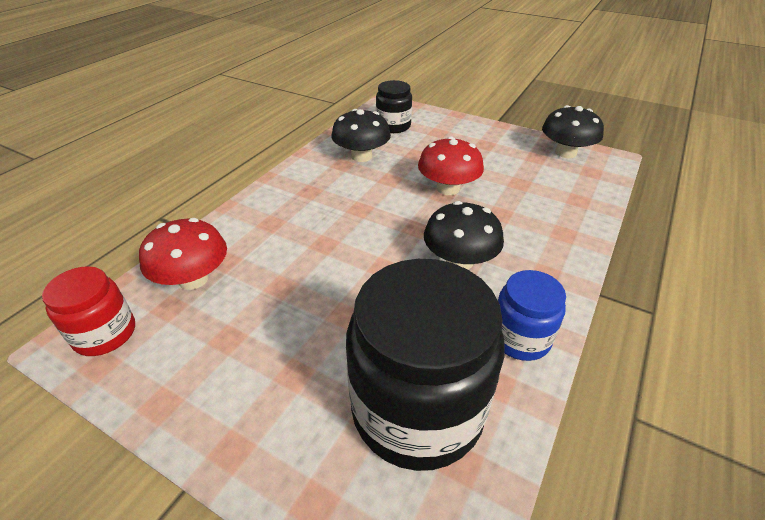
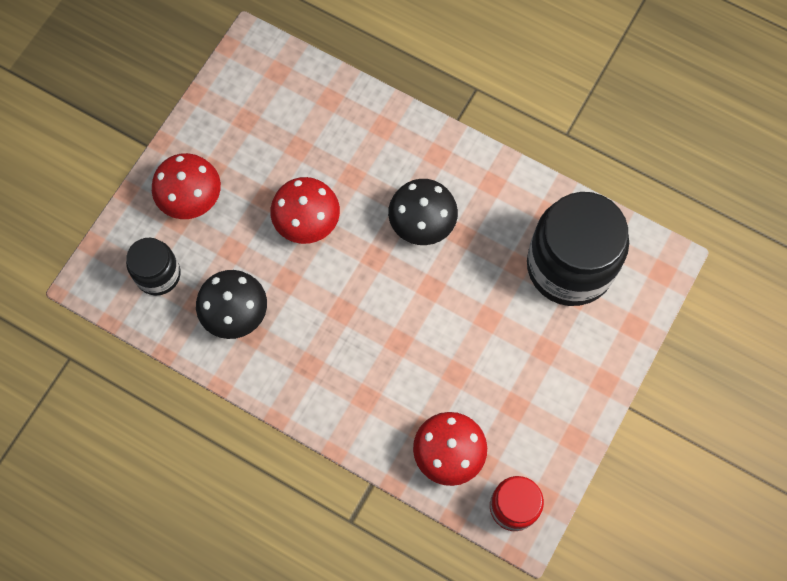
camera: 90 degrees left, 30 degrees up
(458, 136) = (190, 197): none -> red mushroom
(520, 338) = (507, 189): blue jar -> none
(565, 153) = (236, 86): black mushroom -> none

